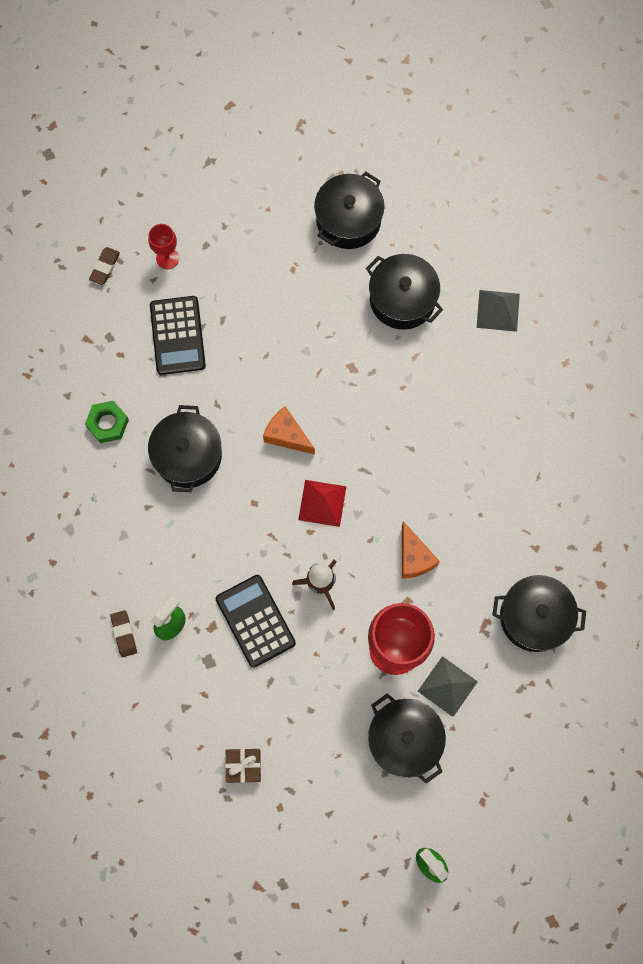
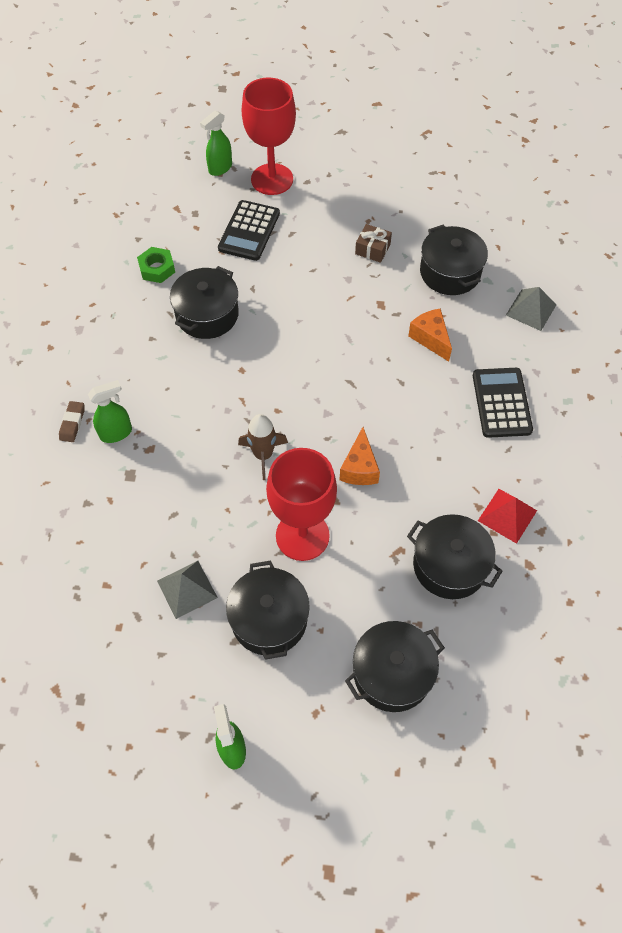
camera: 25 degrees right, 15 degrees down
(105, 267) = (220, 168): brown eraser -> green spray bottle
(167, 258) = (272, 179): red goblet -> red goblet, size x2.10
(243, 765) = (108, 575): brown gift -> brown gift (372, 249)
(255, 621) = (189, 460): black calculator -> black calculator (501, 403)
(287, 435) = (298, 331): orange cheese -> orange cheese (430, 338)
(322, 503) = (300, 393): red pyramid -> red pyramid (507, 515)
(348, 220) = (432, 204): black pot -> black pot (392, 673)
(447, 686) = (335, 590): grey pyramid -> grey pyramid (187, 589)

